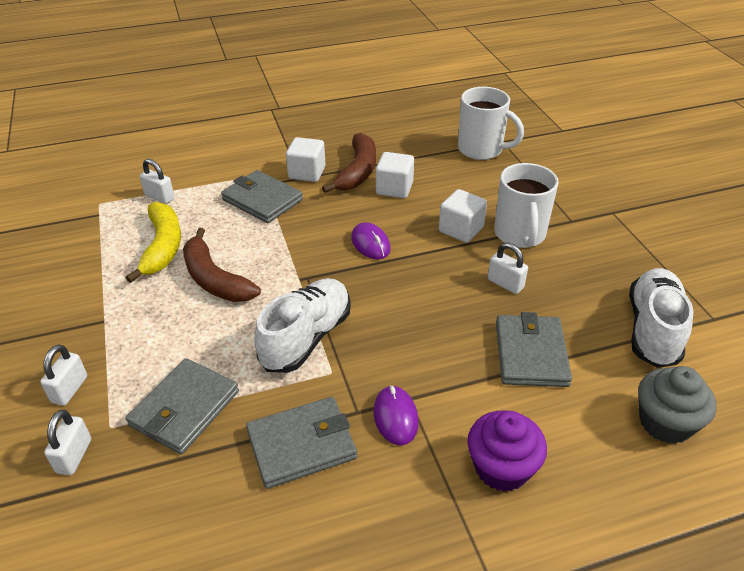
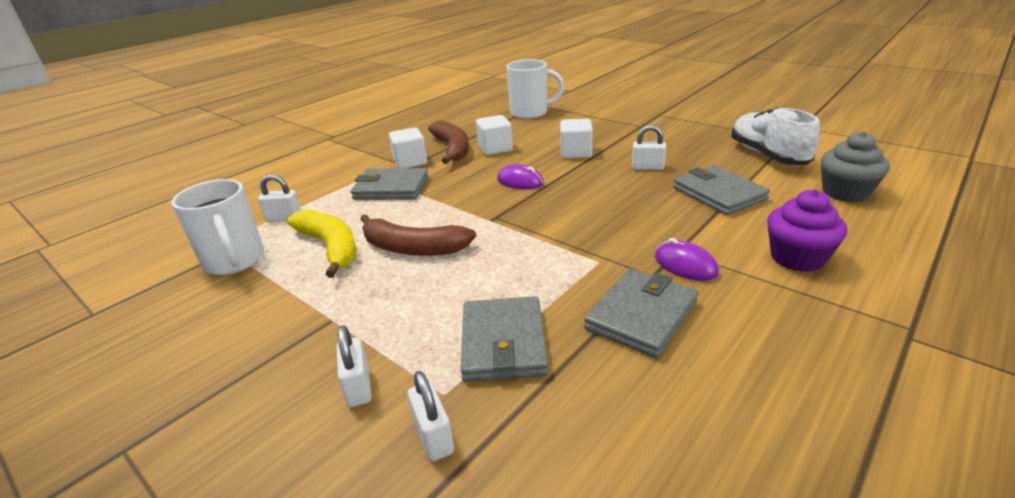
camera: 30 degrees left, 10 degrees down
(306, 338) = (547, 251): white shoe -> none
(520, 235) = (619, 142): white mug -> white mug (234, 261)

